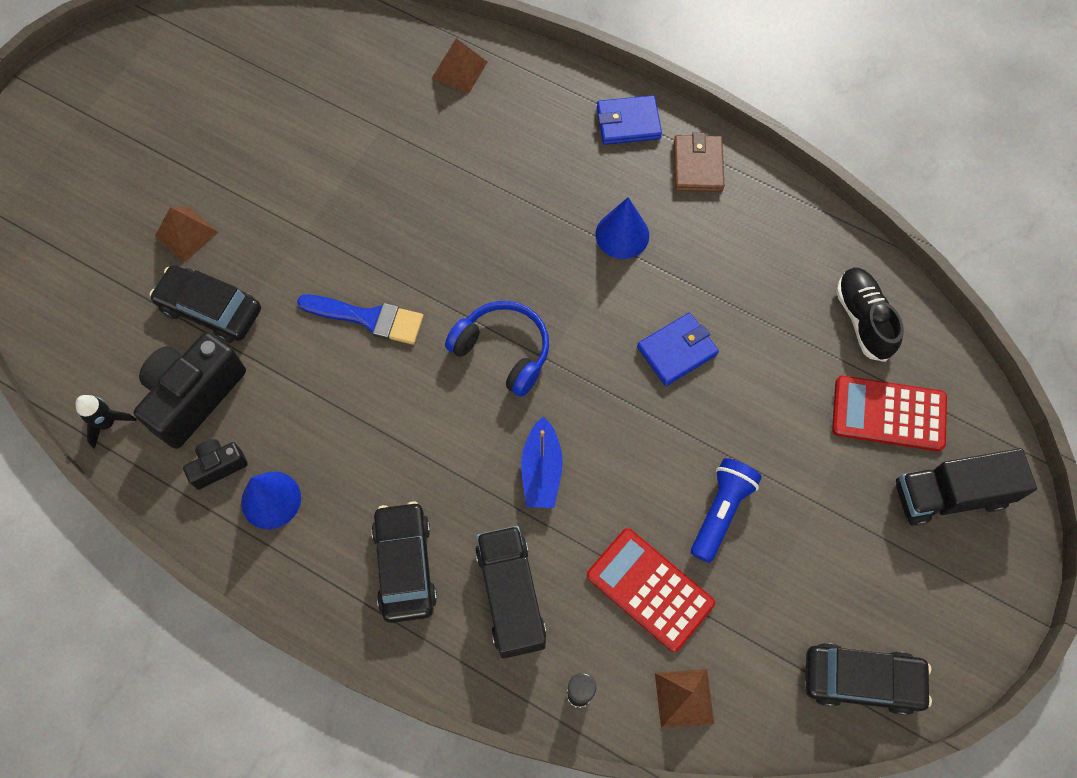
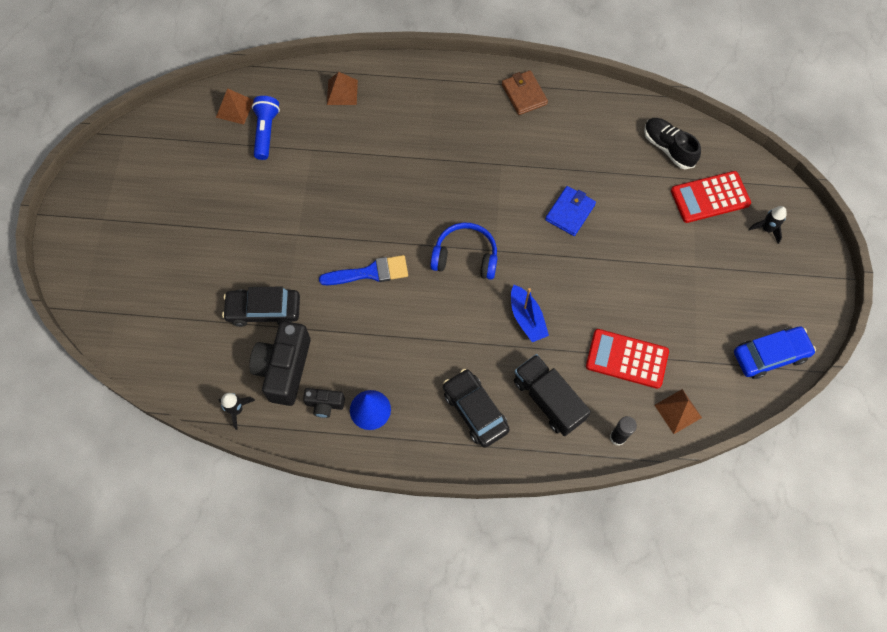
camera: 25 degrees left, 0 degrees up
(186, 234) = (220, 269): brown pyramid -> brown pyramid (235, 108)
(218, 466) = (325, 404): black camera -> black camera turned 120 degrees counterclockwise
(622, 235) = (500, 155): blue cone -> none
(628, 123) = (467, 84): blue wallet -> none
(721, 511) = (644, 295): blue flashlight -> blue flashlight (266, 132)
(861, 680) = (770, 355): black car -> blue car
(950, 495) = (767, 229): black truck -> black rocket

